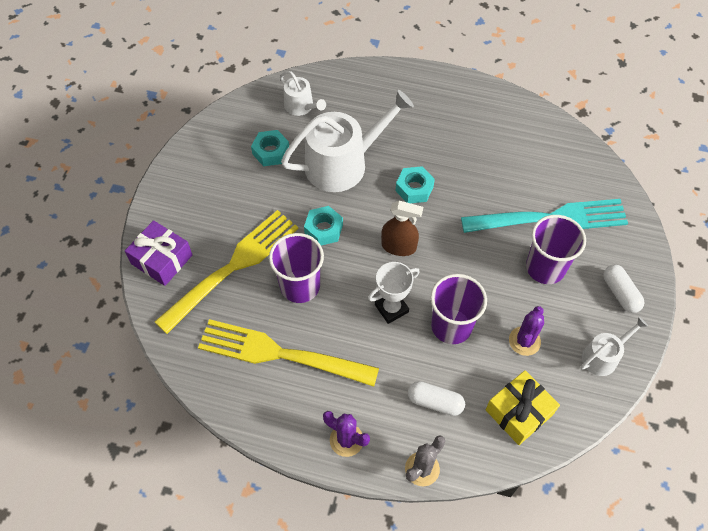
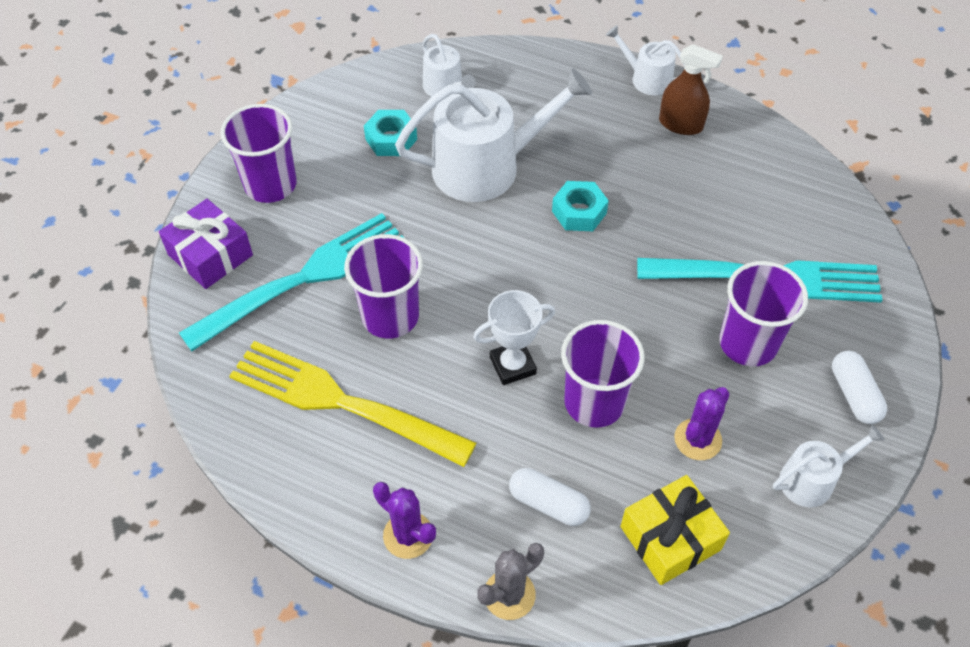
camera: 10 degrees right, 5 degrees down
(192, 199) = (270, 185): none -> purple cup
(232, 268) = (302, 280): yellow fork -> turquoise fork
(323, 229) = (440, 247): turquoise nut -> none
(399, 246) = (541, 284): brown spray bottle -> brown spray bottle (680, 124)
(441, 80) = (647, 79): none -> white watering can

